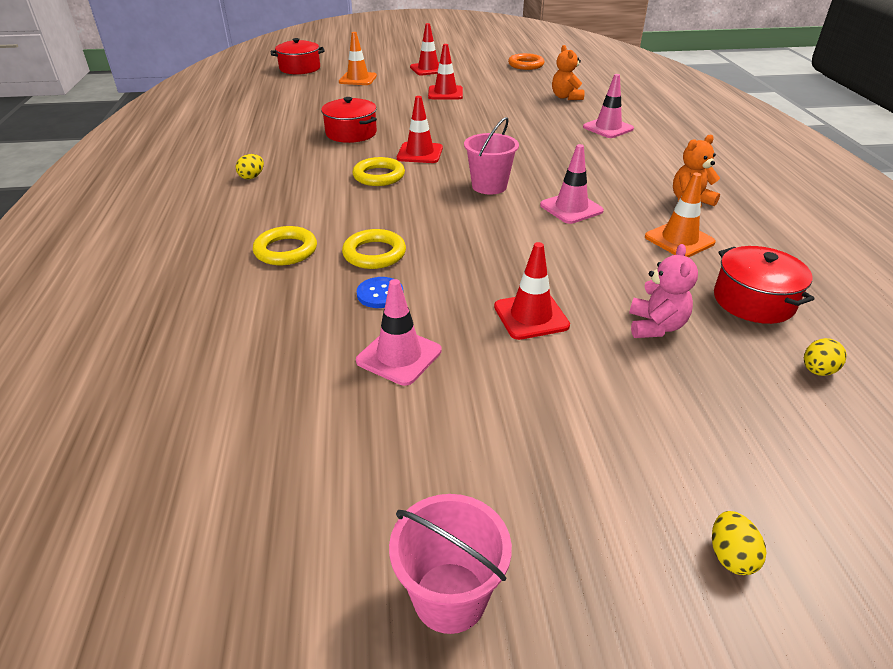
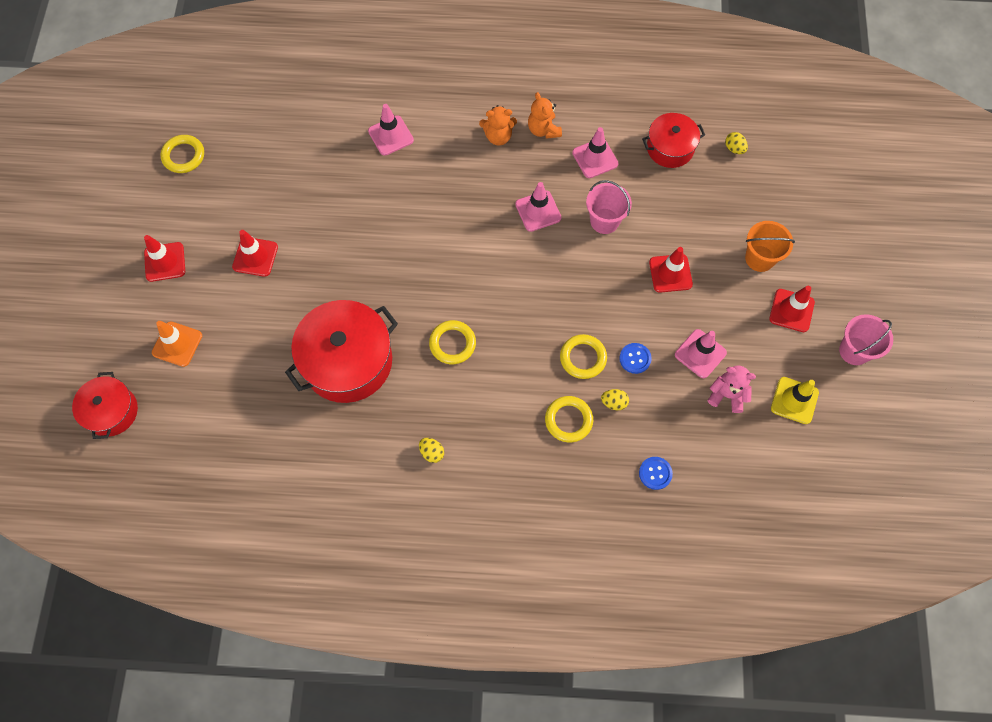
camera: 80 degrees left, 30 degrees up
(199, 324) = (655, 473): none -> blue button
(319, 486) = (794, 400): none -> yellow traffic cone
(351, 133) = (347, 361): red pot -> red pot, size x1.72
(420, 153) = (411, 304): red traffic cone -> red traffic cone (791, 310)
(489, 186) = (489, 260): pink bucket -> pink bucket (604, 221)
(526, 65) = (183, 156): orange ring -> yellow ring
(566, 97) = (301, 146): orange teddy bear -> orange teddy bear (498, 136)
(610, 418) = (759, 258): none -> orange bucket
(655, 326) = (688, 209): pink teddy bear -> pink teddy bear (727, 395)
(679, 240) = (595, 158): orange traffic cone -> pink traffic cone
(730, 556) = (841, 240): yellow egg -> yellow egg (614, 402)

